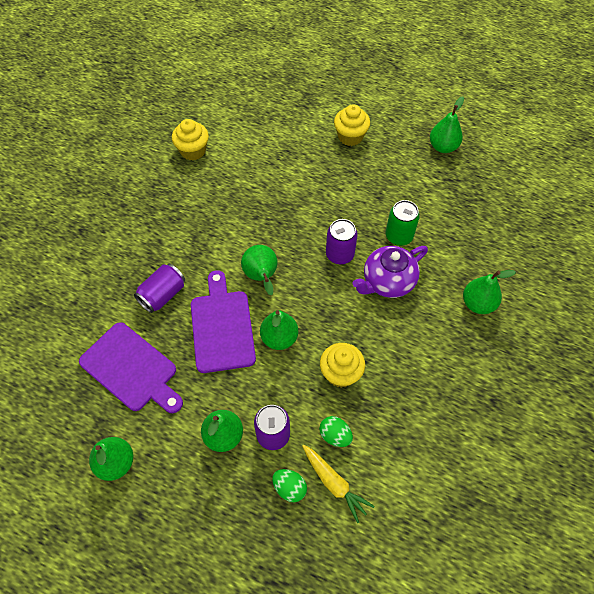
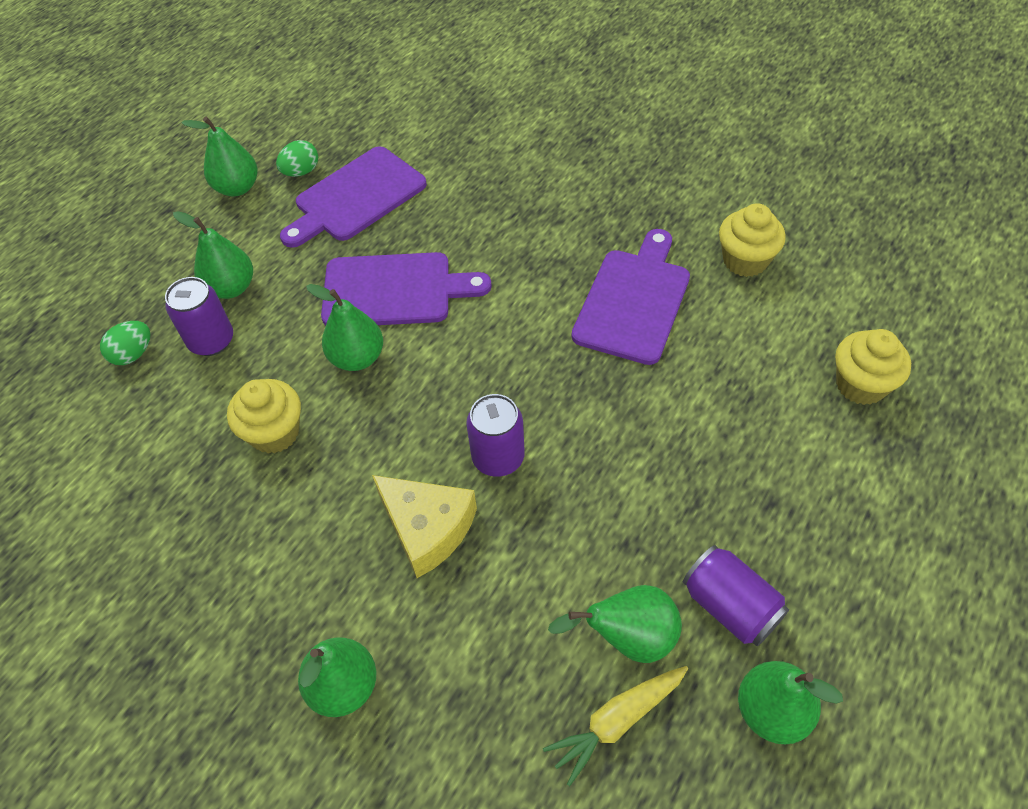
camera: 100 degrees right, 5 degrees down
(163, 295) = (463, 226): purple can -> purple can (730, 606)
(225, 200) = (633, 301): none -> purple cutting board
(261, 277) = (472, 342): green pear -> green pear (628, 637)
(334, 483) = (116, 405): yellow carrot -> yellow carrot (617, 721)
(335, 435) = (181, 414): green egg -> green egg (301, 172)
(350, 136) = (794, 513): yellow cupcake -> yellow cupcake (860, 385)
(387, 281) = (427, 528): purple teapot -> yellow cheese
(399, 236) = (525, 565): green can -> none

